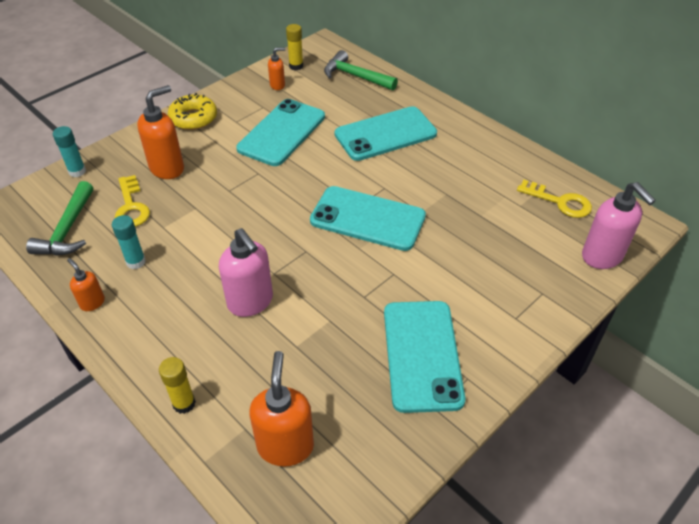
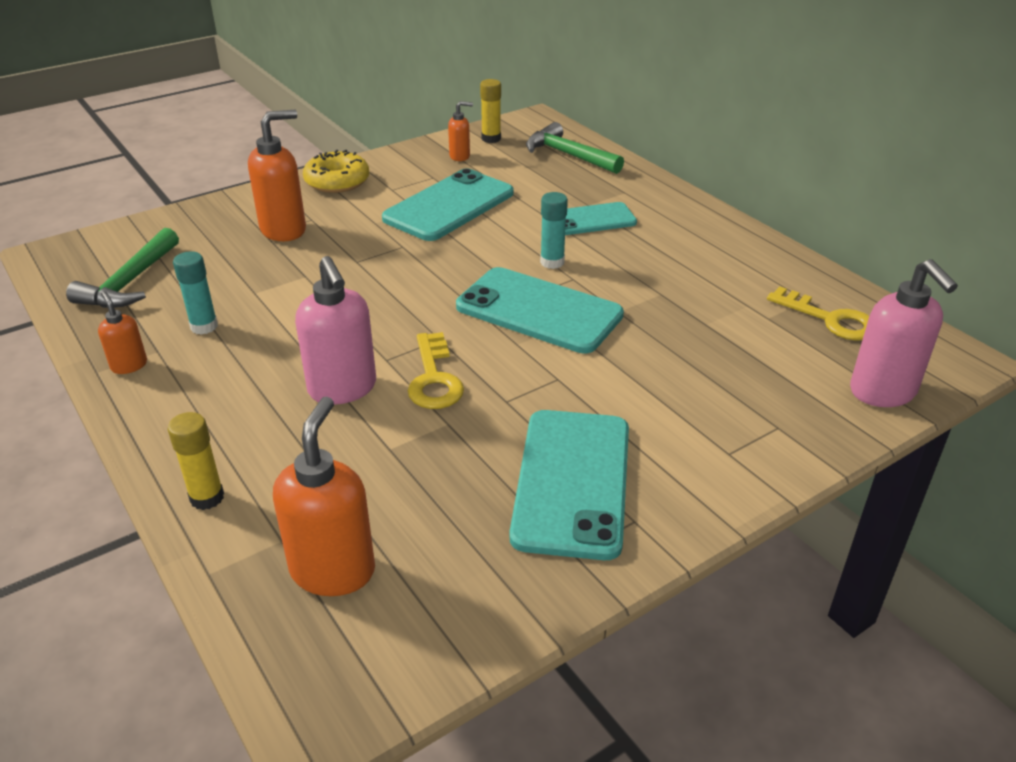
camera: 10 degrees right, 10 degrees down
(77, 171) = (167, 223): turquoise glue stick -> turquoise glue stick (552, 262)
(131, 206) = (221, 266): yellow key -> yellow key (434, 378)
(385, 134) = (592, 220): turquoise phone -> turquoise phone, size x0.61

